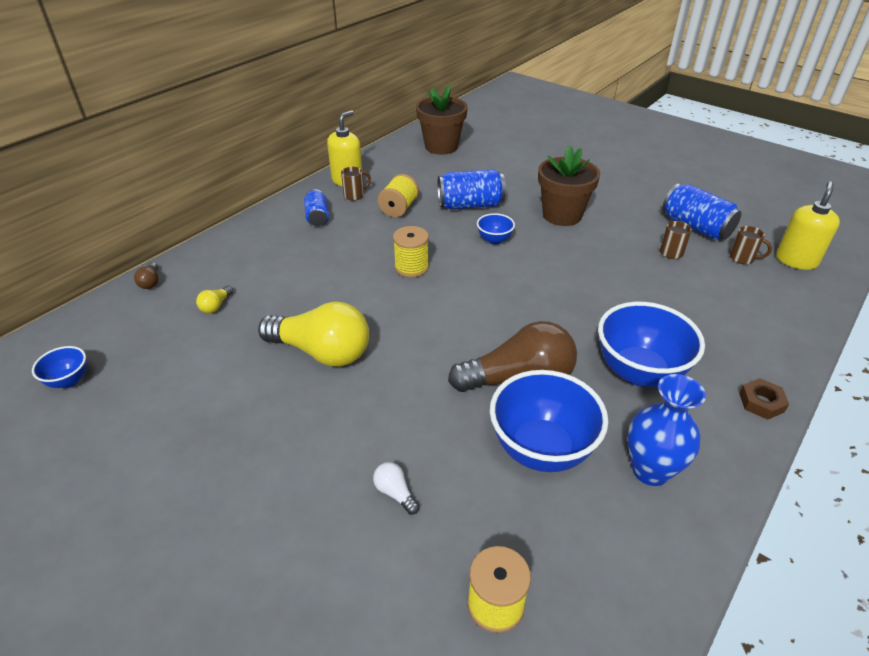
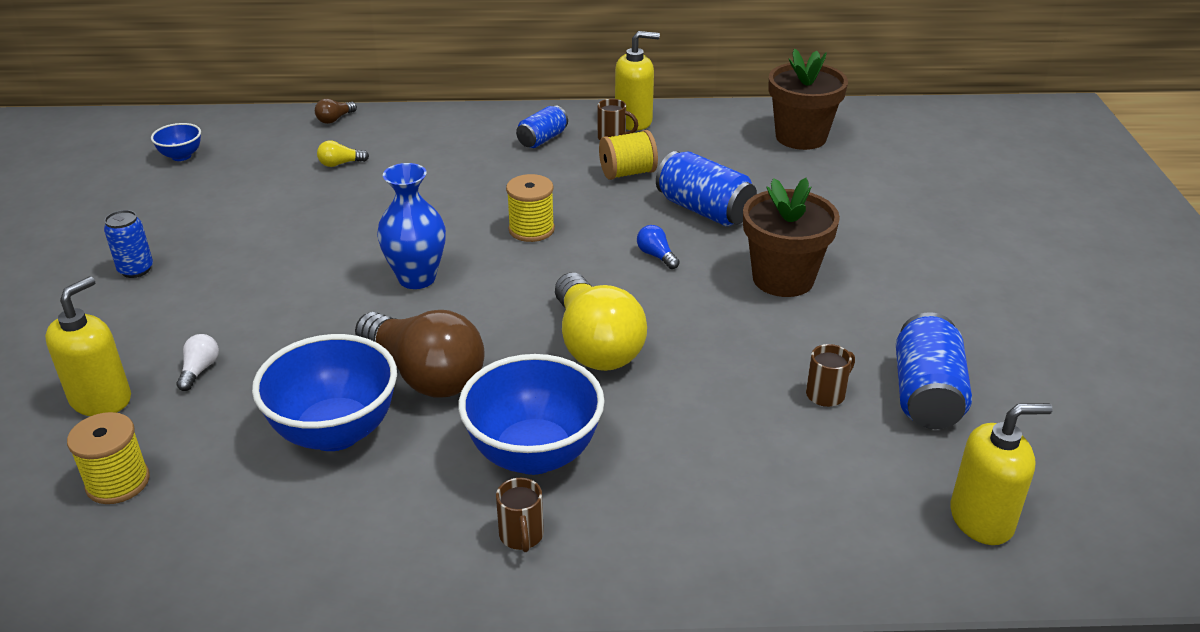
camera: 50 degrees right, 5 degrees down
(205, 477) = (136, 270): none -> blue can
(322, 352) = (339, 245): yellow light bulb -> yellow light bulb (595, 345)
(371, 573) = (101, 399): none -> yellow soap dispenser
(494, 240) = (656, 256): blue bowl -> blue light bulb
(650, 470) = (374, 520): blue vase -> blue vase (417, 278)
(742, 258) = (907, 464): brown mug -> brown mug (521, 536)
(761, 402) = (586, 575): brown nut -> none

